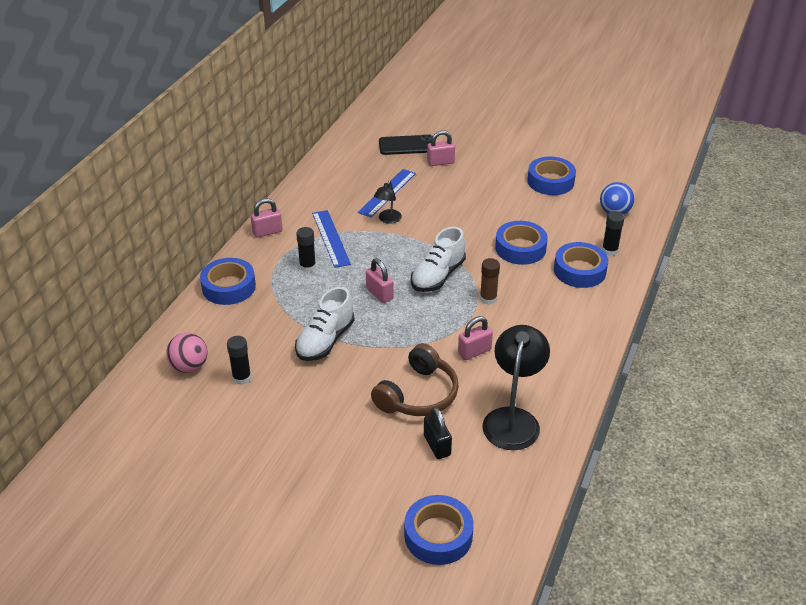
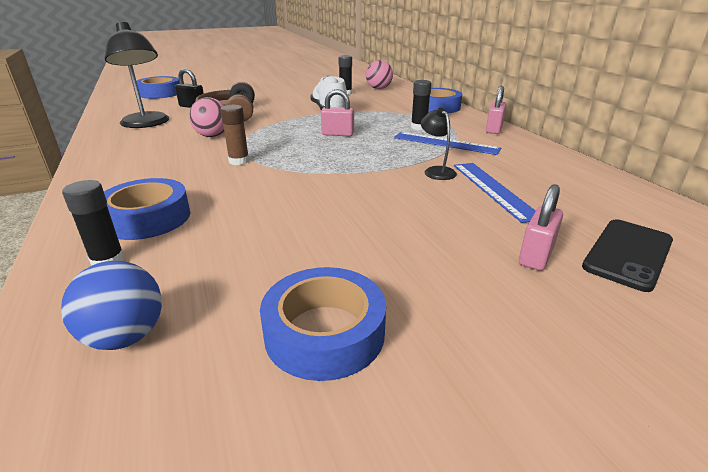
camera: 135 degrees right, 10 degrees down
(438, 276) = (310, 157): white shoe -> none
(474, 352) = (212, 136): pink padlock -> pink ball
(520, 248) = (254, 208): blue tape -> none

